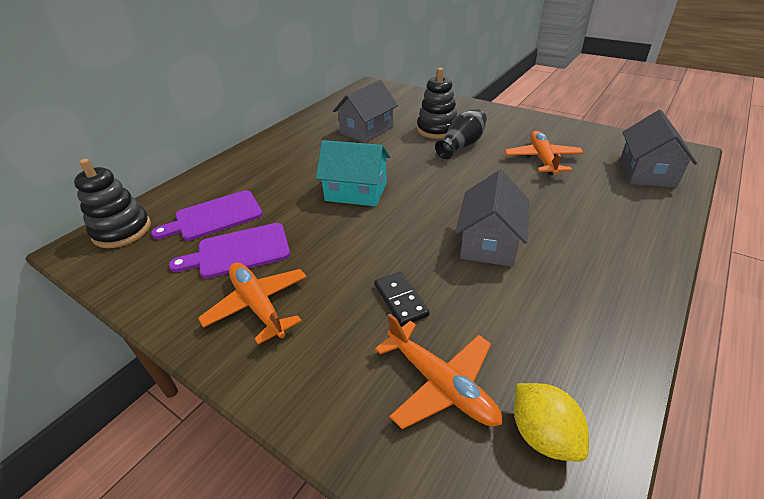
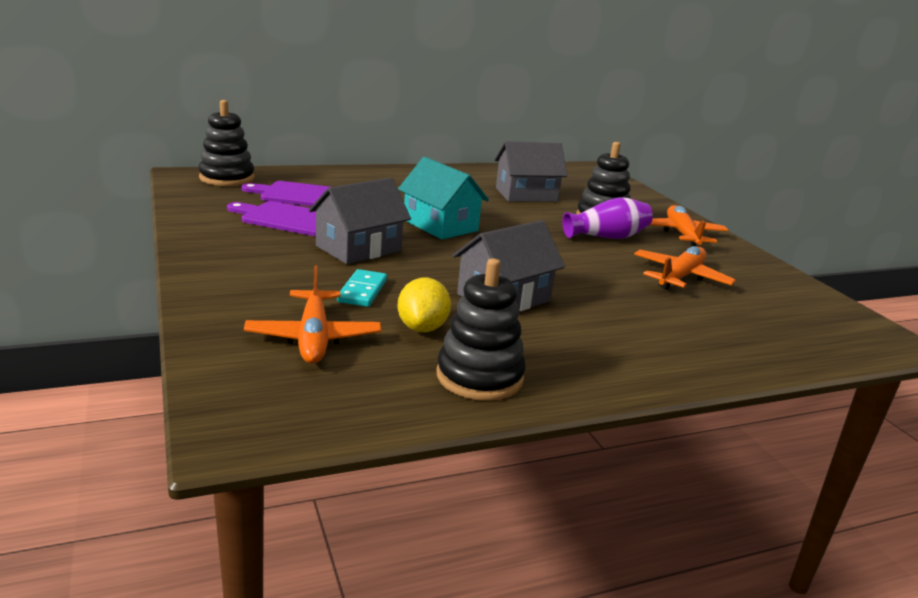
camera: 30 degrees right, 15 degrees down
(258, 305) = (255, 248): orange plane -> orange plane (681, 234)
(401, 300) = (362, 291): black domino -> turquoise domino
(462, 145) = (607, 237): black vase -> purple vase
(543, 435) = (341, 392): yellow lemon -> yellow lemon (422, 328)
(586, 338) = (479, 377): none -> black stacking toy
(647, 172) = (796, 332): grey house -> grey house (358, 248)

